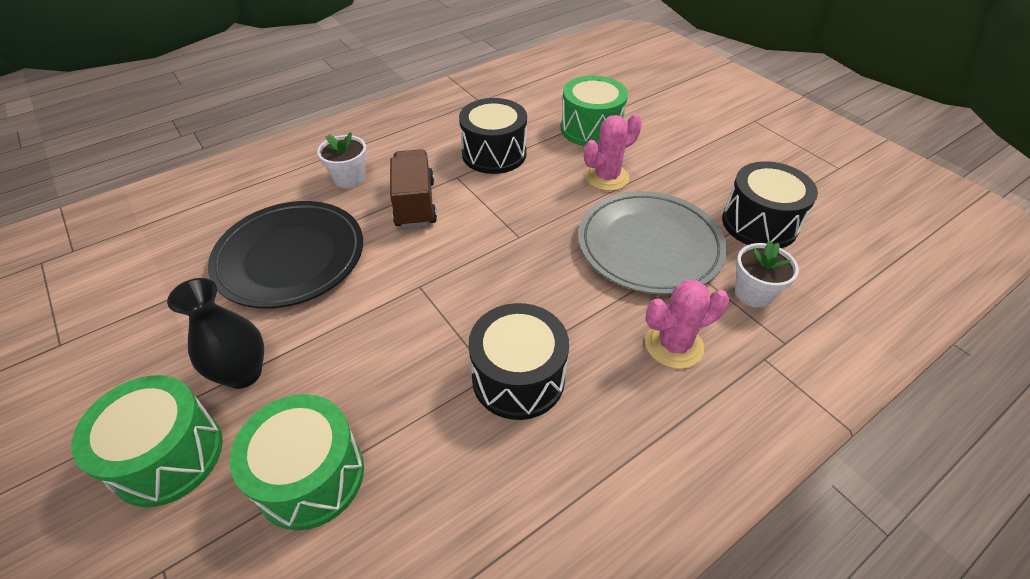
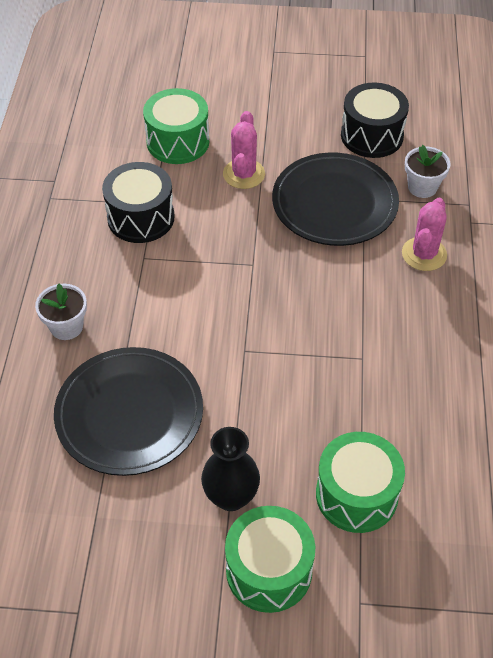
camera: 50 degrees left, 5 degrees up
(415, 204) = (149, 302): brown truck -> none
(518, 378) = (378, 346): black drum -> none
(649, 246) = (334, 203): grey plate -> black plate

